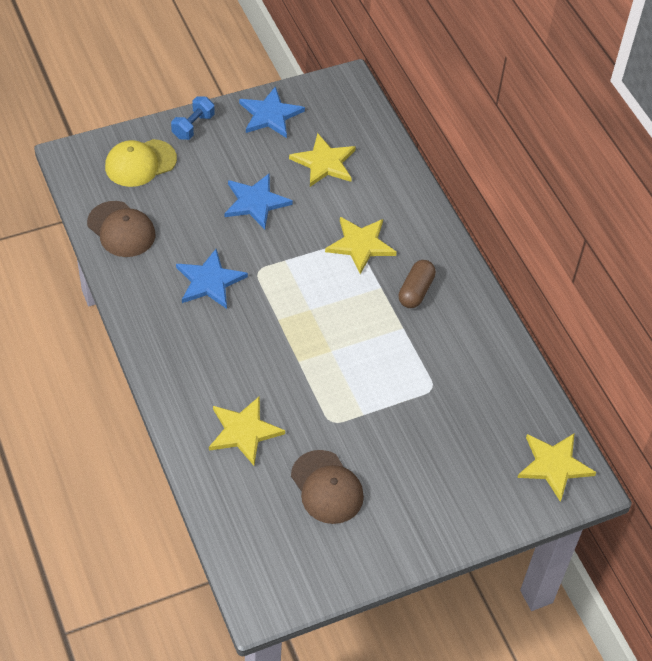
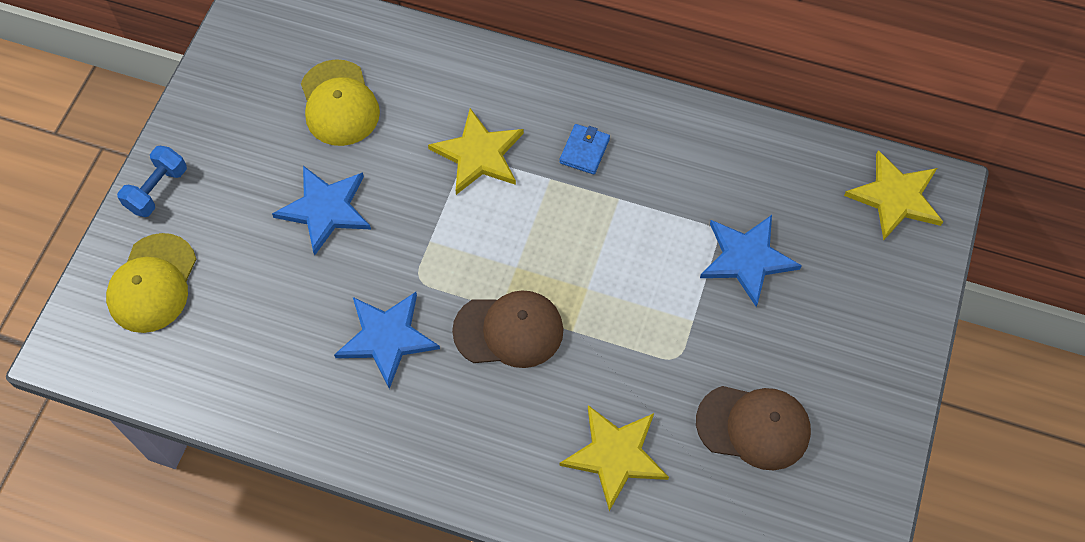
camera: 45 degrees left, 10 degrees up
(121, 229) = (226, 375): brown cap -> brown cap (509, 330)
(193, 126) = (157, 190): blue dumbbell -> blue dumbbell turned 45 degrees clockwise
(270, 115) = (221, 103): blue star -> blue star (747, 259)
(324, 163) = (339, 103): yellow star -> yellow cap
(416, 291) = (584, 151): brown capsule -> blue wallet

